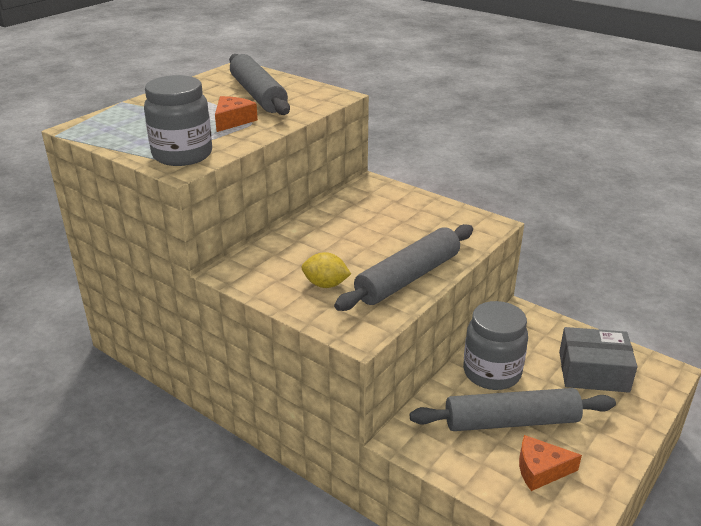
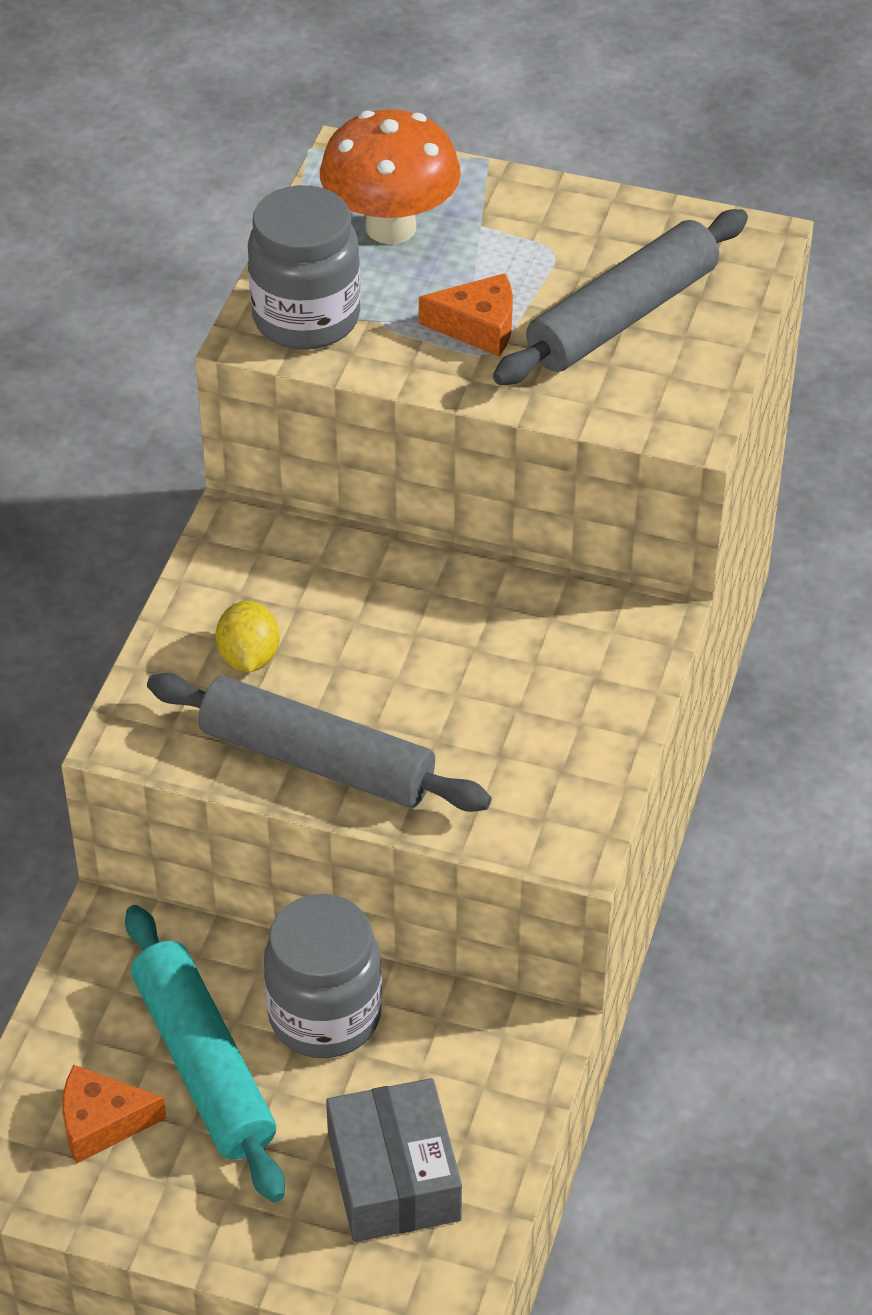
camera: 70 degrees right, 15 degrees up
(140, 127) = (390, 227): none -> orange mushroom
(511, 421) = (204, 1064): grey rolling pin -> turquoise rolling pin
(540, 470) = (102, 1122): orange cheese -> orange cheese turned 75 degrees counterclockwise

